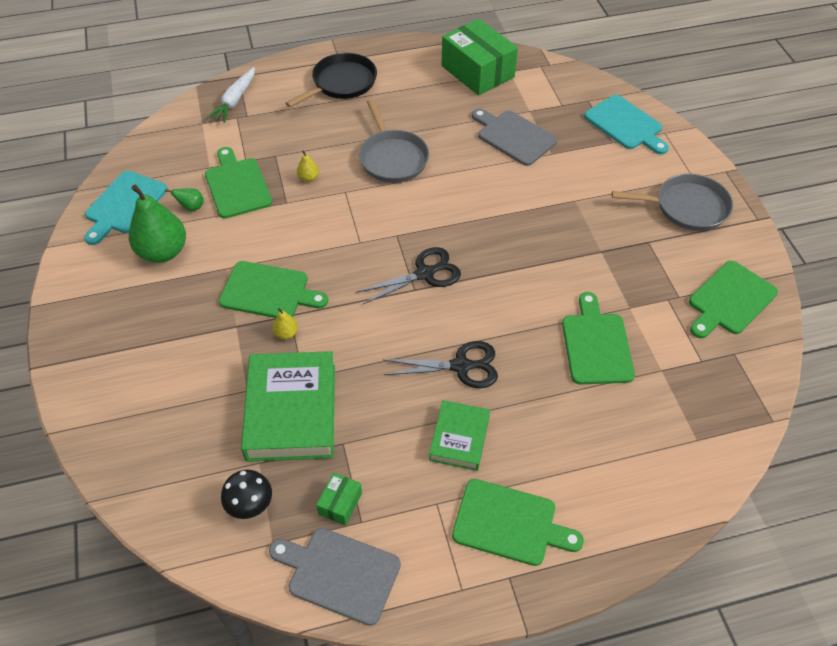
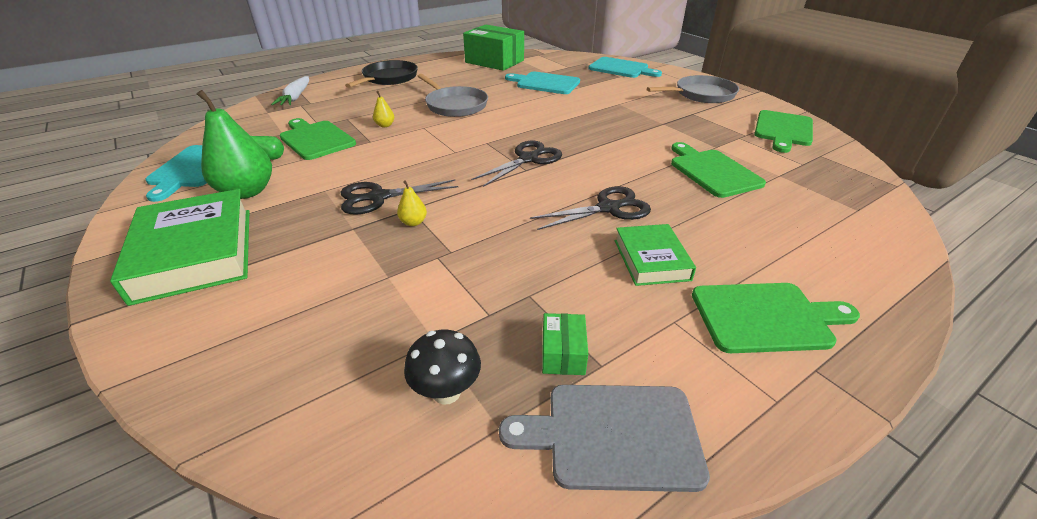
camera: 20 degrees left, 15 degrees down
(268, 291) = (378, 197): green cutting board -> black scissors
(291, 411) = (452, 282): green book -> green book (195, 253)
(514, 136) = (545, 83): grey cutting board -> turquoise cutting board

